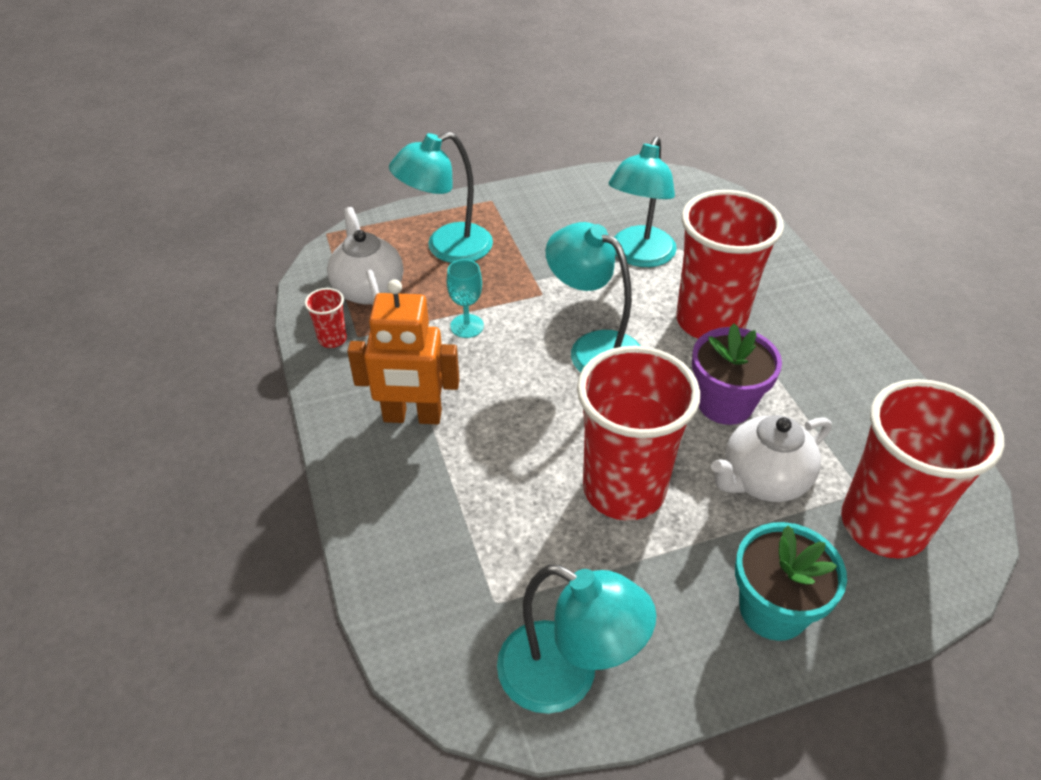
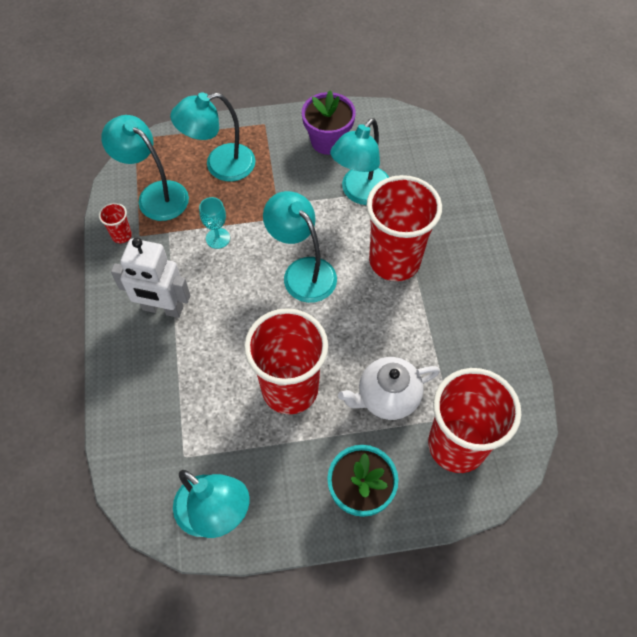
camera: 10 degrees right, 15 degrees up
(368, 289) = (155, 195): white teapot -> turquoise lamp
(412, 416) = (162, 308): orange robot -> white robot
(725, 403) = (381, 332): purple flower pot -> purple flower pot (328, 141)

